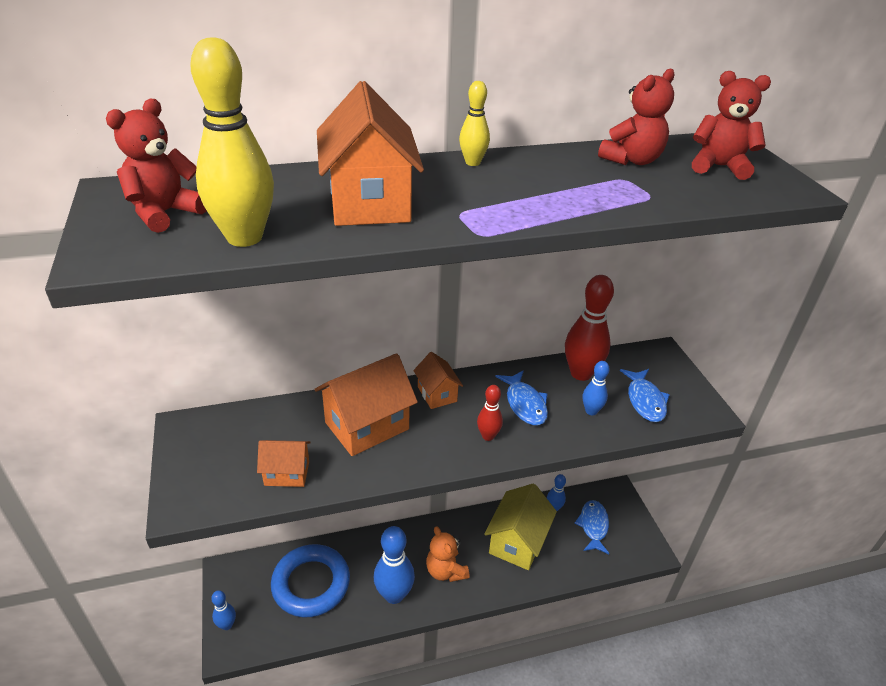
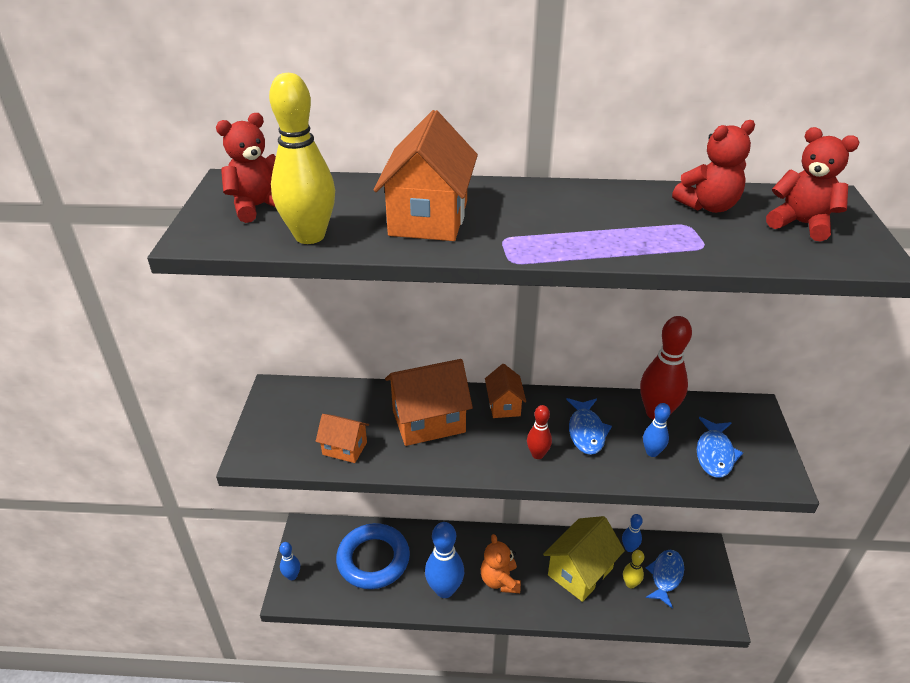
camera: 20 degrees right, 0 degrees up
(472, 163) = (544, 191): yellow bowling pin -> yellow bowling pin (630, 584)

